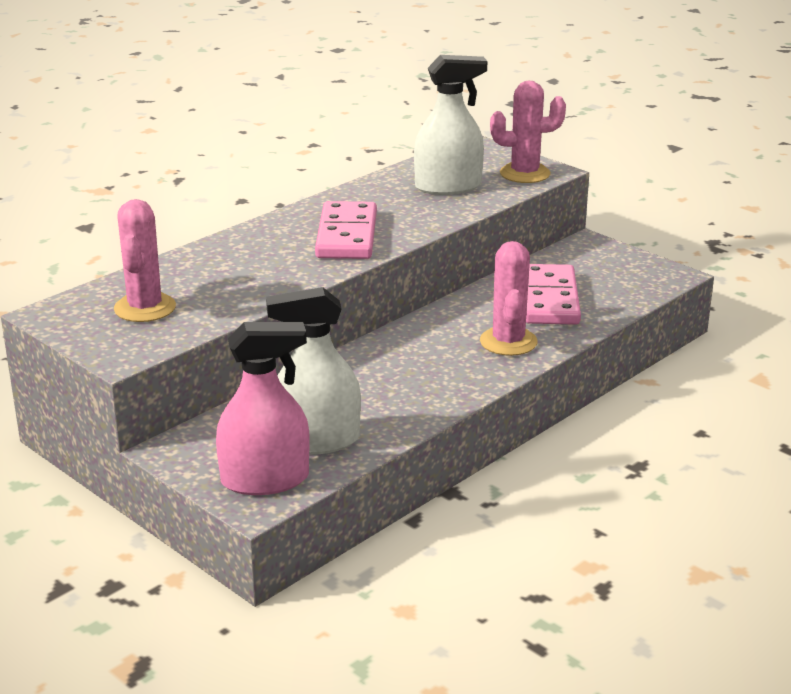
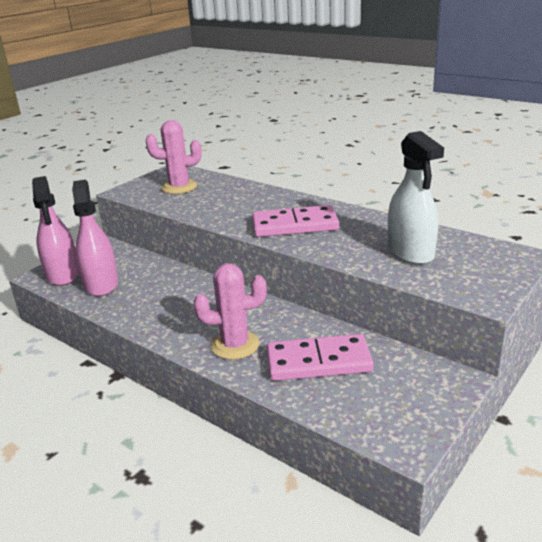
camera: 85 degrees right, 0 degrees up
(317, 440) = (101, 284): white spray bottle -> pink spray bottle
(525, 173) = (468, 285): pink cactus -> none

